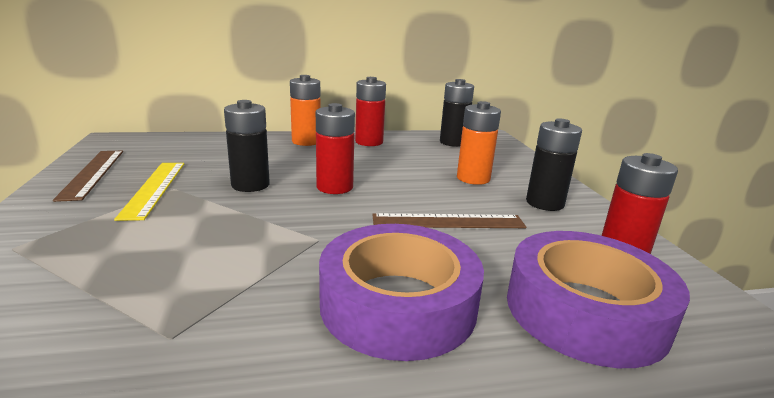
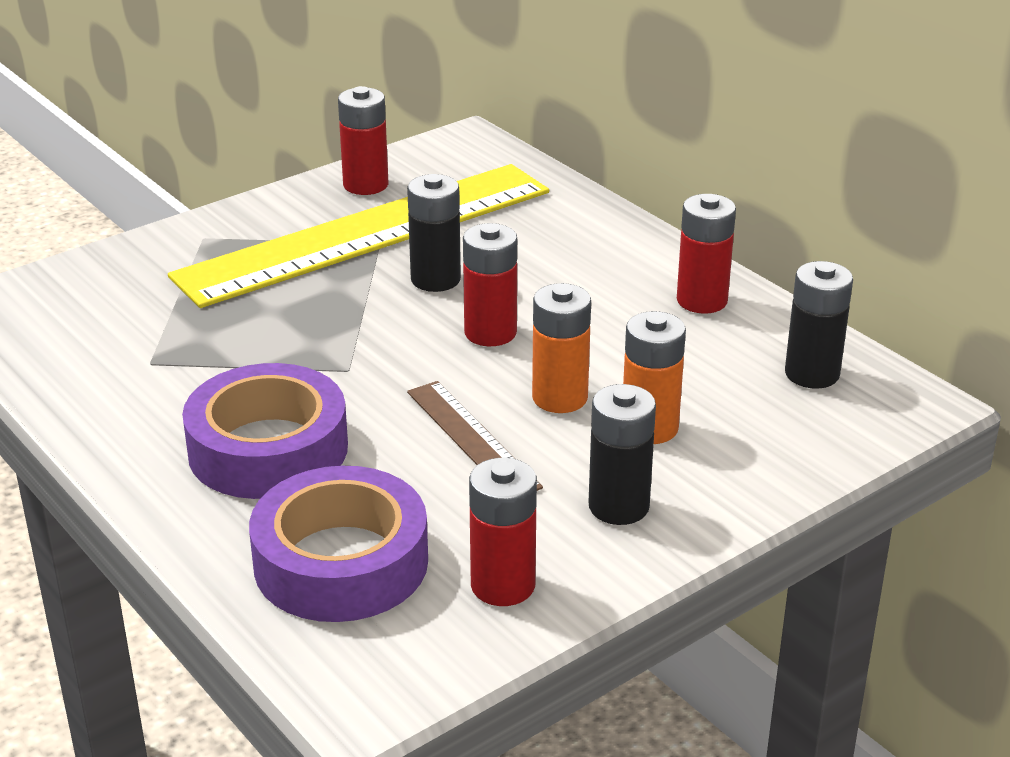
camera: 65 degrees right, 10 degrees up
(93, 173) = (365, 185): brown ruler -> red battery
(154, 188) = (367, 234): yellow ruler -> yellow ruler, size x2.32
(306, 141) = (632, 254): orange battery -> orange battery (560, 398)

